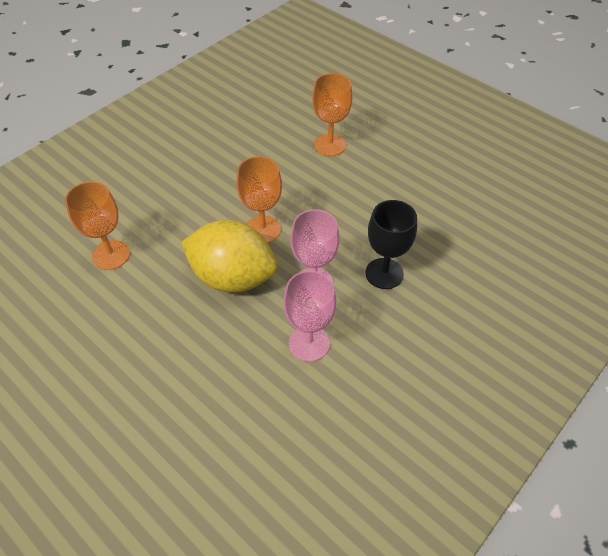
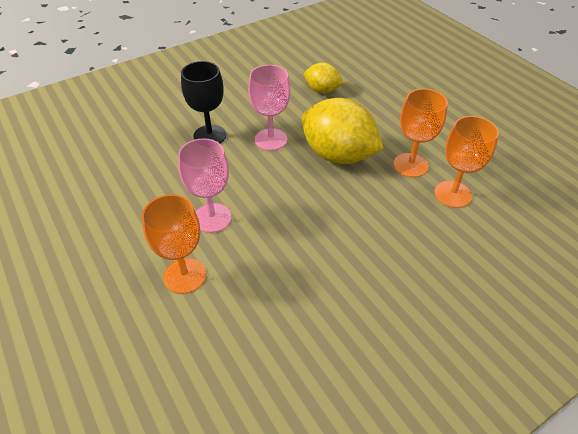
camera: 165 degrees left, 5 degrees down
(263, 229) = (301, 189): orange goblet -> orange goblet (410, 165)
(273, 385) = (322, 90): none -> yellow lemon
(309, 343) = (290, 105): pink goblet -> pink goblet (212, 218)

